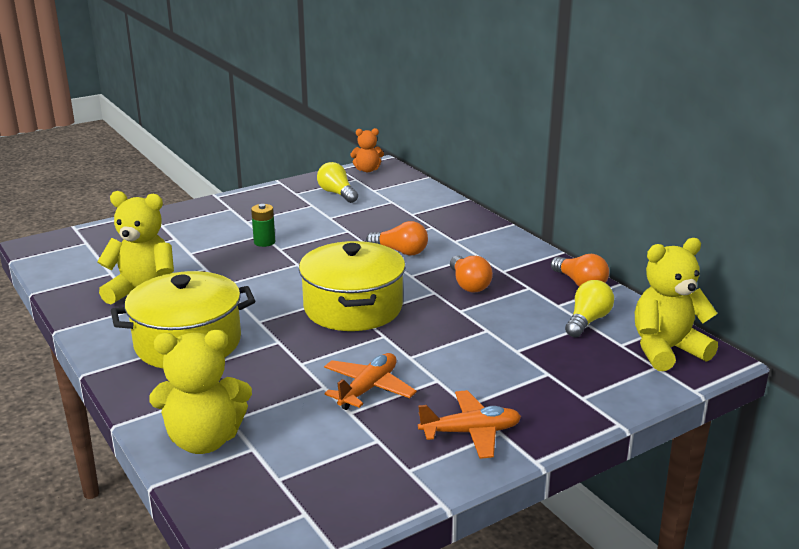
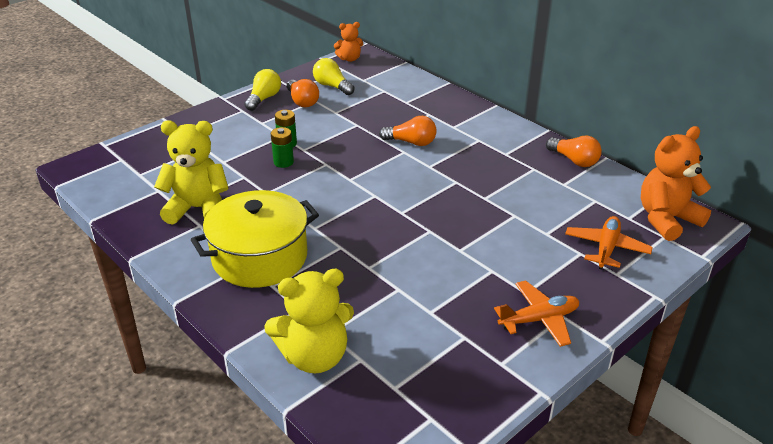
camera: 10 degrees left, 10 degrees up
(253, 258) = (283, 162): none -> green battery
(353, 307) = (392, 205): yellow pot -> none
(368, 389) = (437, 286): orange plane -> orange plane (606, 248)
(469, 284) = (482, 171): orange light bulb -> orange light bulb (302, 101)
(587, 321) = (593, 197): yellow light bulb -> yellow light bulb (264, 99)
(666, 350) = (666, 219): yellow teddy bear -> orange teddy bear

